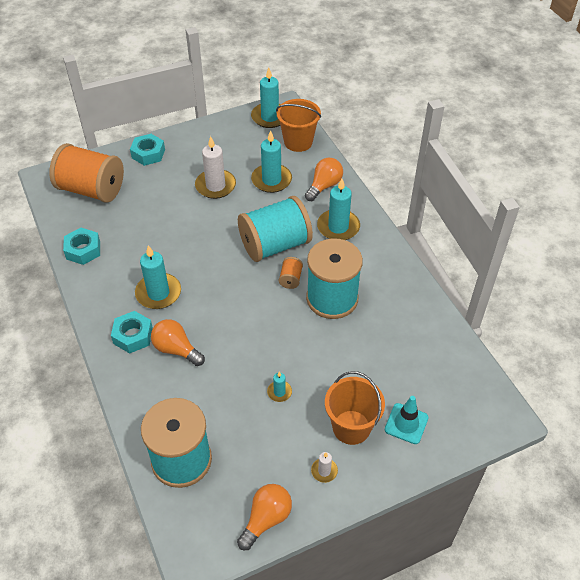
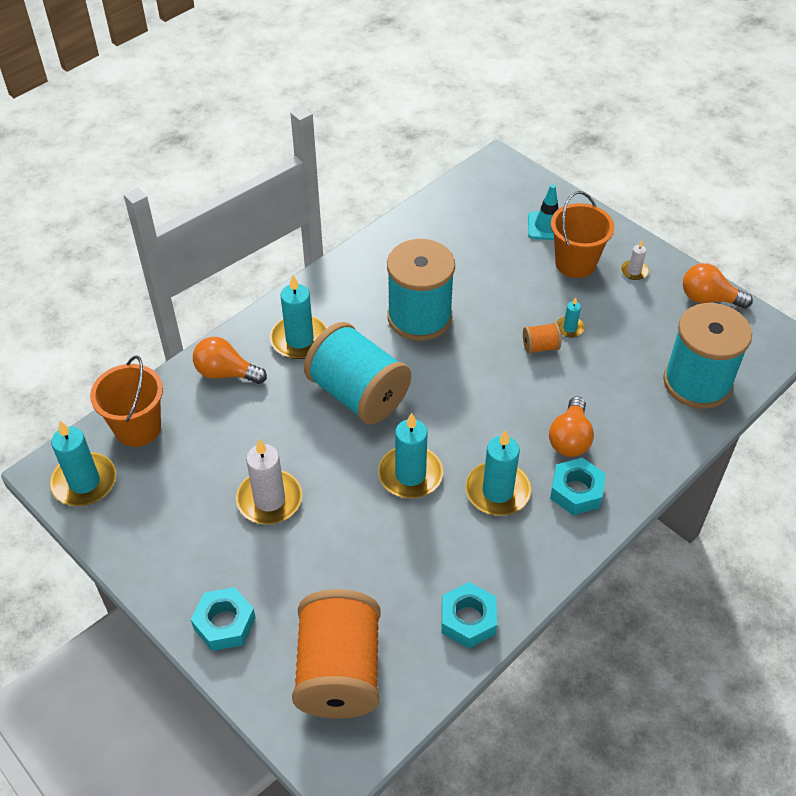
camera: 110 degrees left, 0 degrees up
(271, 180) = (233, 435): turquoise candle -> turquoise candle (410, 474)
(290, 279) = (408, 362): orange spool -> orange spool (540, 347)

